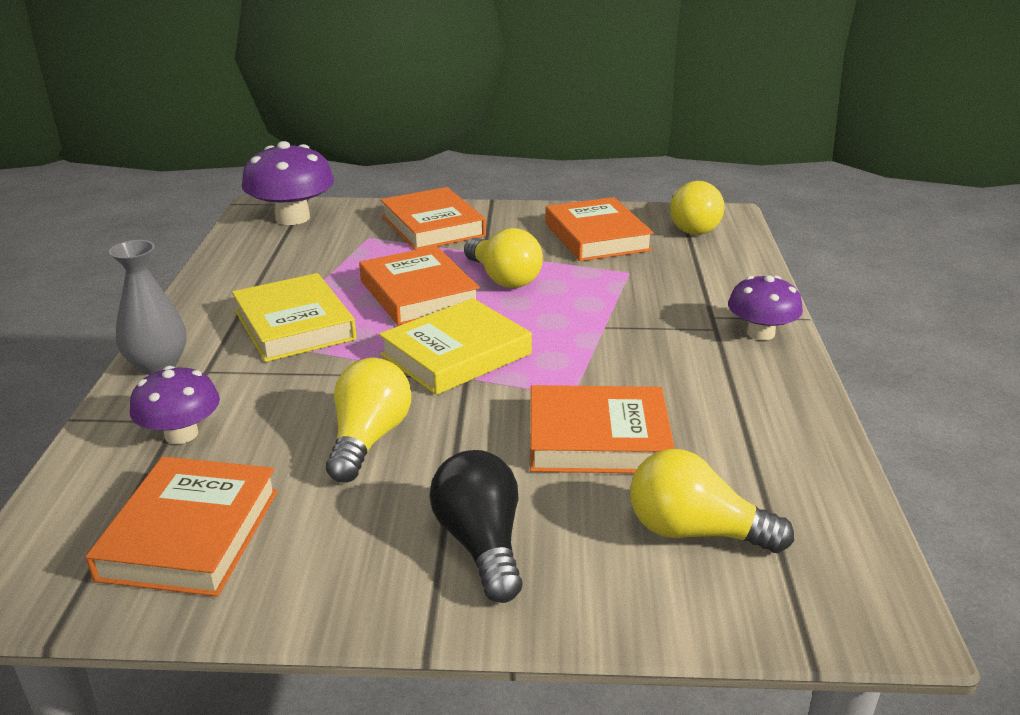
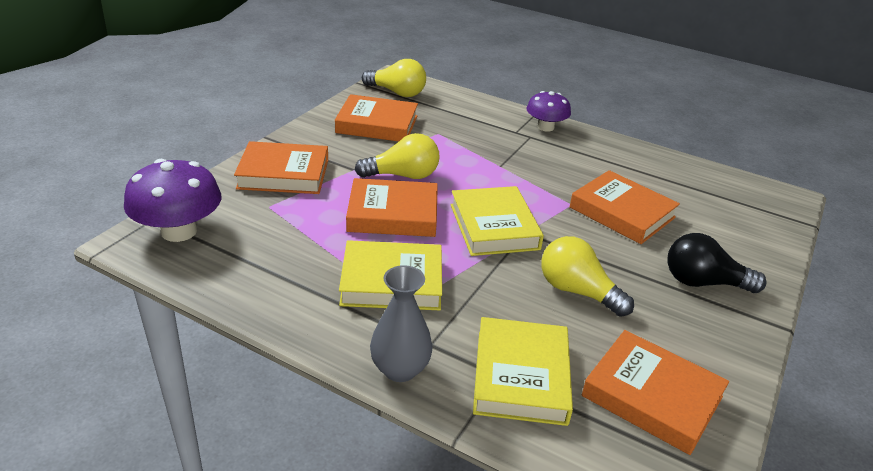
camera: 65 degrees left, 5 degrees up
(181, 434) = (521, 376): purple mushroom -> yellow book
(598, 439) = (622, 212): orange book -> orange book turned 75 degrees counterclockwise
(694, 532) = (716, 216): yellow light bulb -> none

